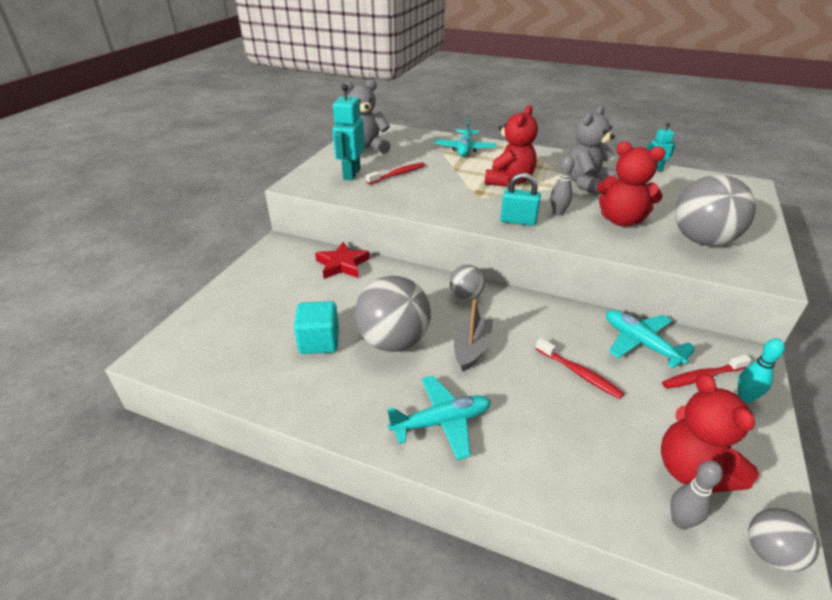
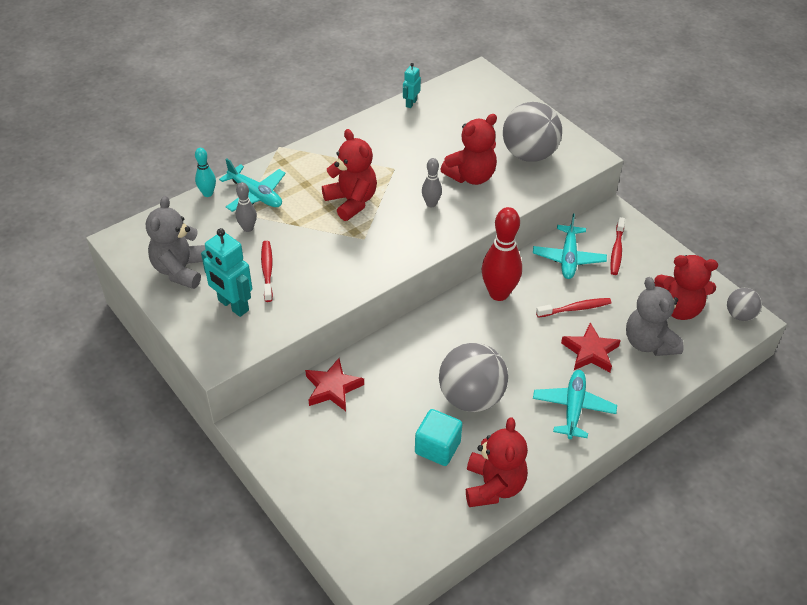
camera: 60 degrees left, 10 degrees up
(295, 396) = (493, 486): none -> red teddy bear
(466, 296) = (446, 323): grey ball -> none
(472, 349) = (512, 353): grey boat -> none
(518, 221) = (424, 235): turquoise padlock -> none
(533, 408) = (590, 352): none -> red star
(536, 313) = (498, 293): none -> red bowling pin
(586, 184) = (399, 158): grey teddy bear -> grey teddy bear (649, 343)
(640, 343) = (568, 258): turquoise plane -> turquoise plane turned 75 degrees counterclockwise
(680, 521) = (706, 337): grey bowling pin -> grey bowling pin (248, 228)
(745, 397) = (644, 244): turquoise bowling pin -> turquoise bowling pin (208, 193)

